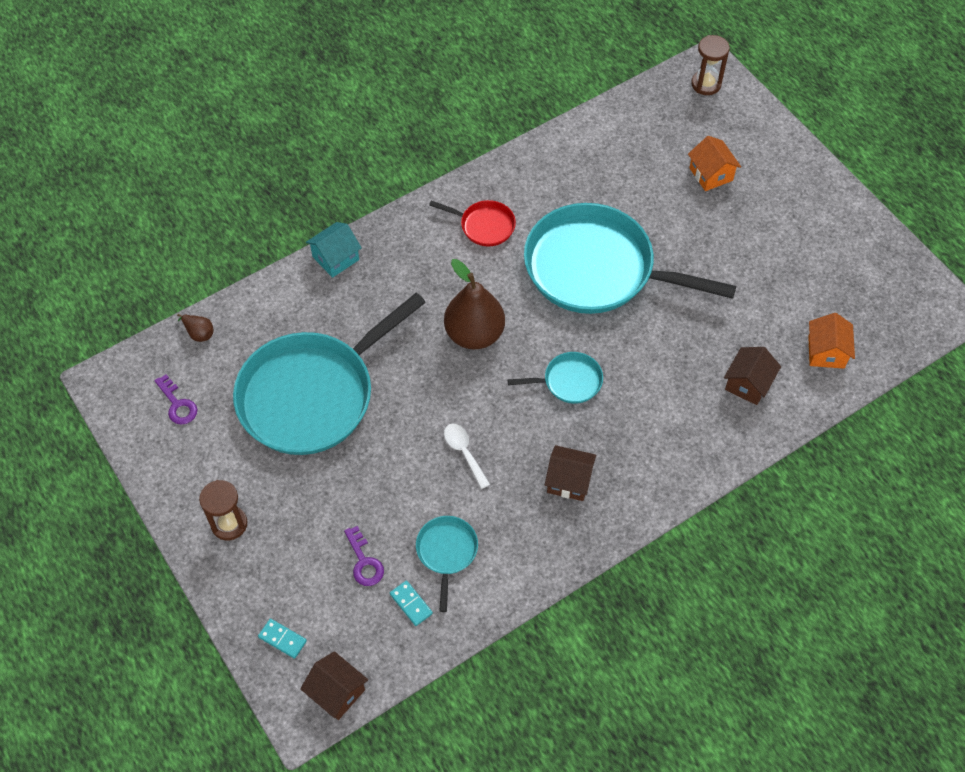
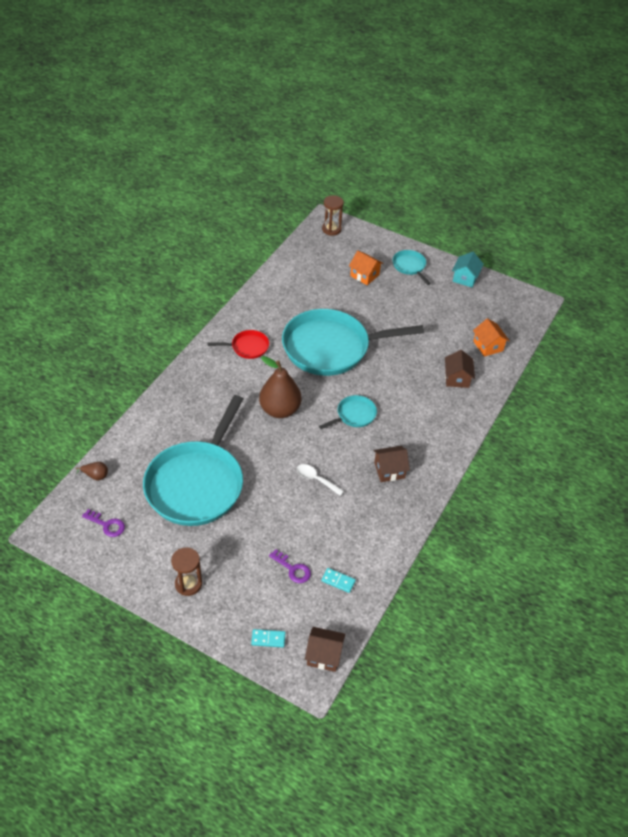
camera: 30 degrees left, 10 degrees down
(335, 258) = (163, 398): turquoise house -> turquoise house (465, 278)
(446, 552) = (341, 541): turquoise pan -> turquoise pan (410, 266)

